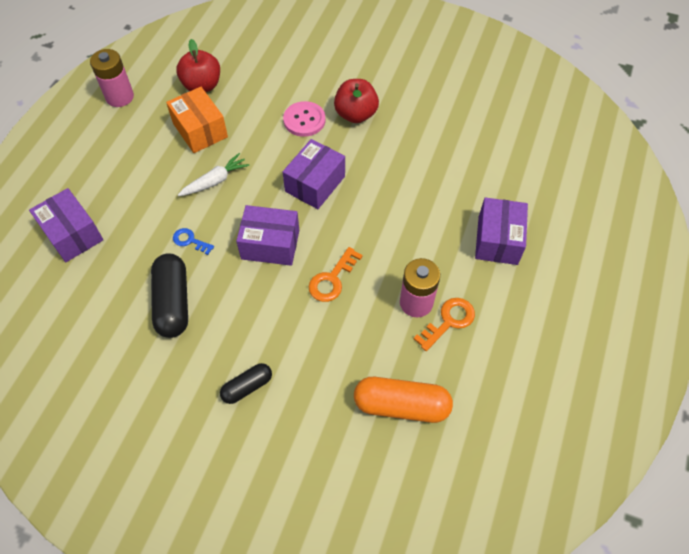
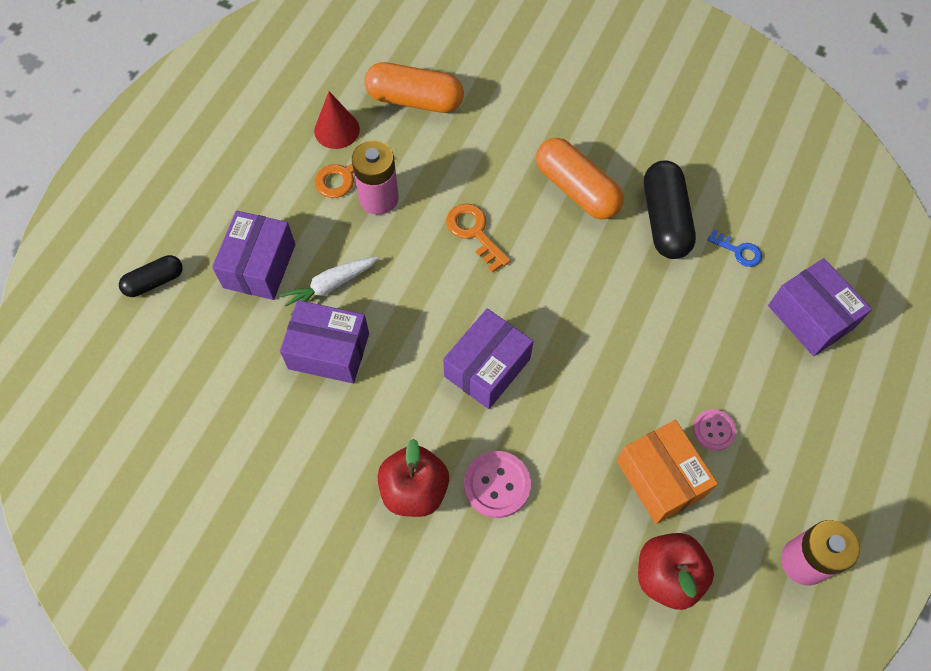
camera: 175 degrees left, 5 degrees up
(161, 158) = (713, 430): none -> pink button
(190, 241) = (654, 296): blue key -> blue key (738, 251)
(215, 181) = (629, 383): white carrot -> white carrot (330, 286)
(246, 324) = (576, 189): none -> orange capsule
(247, 387) = (573, 127): black capsule -> black capsule (154, 281)
(270, 244) = (550, 283): purple box -> purple box (328, 351)
(332, 279) = (474, 233): orange key -> orange key turned 75 degrees counterclockwise
(468, 366) = (337, 130): none -> red cone

